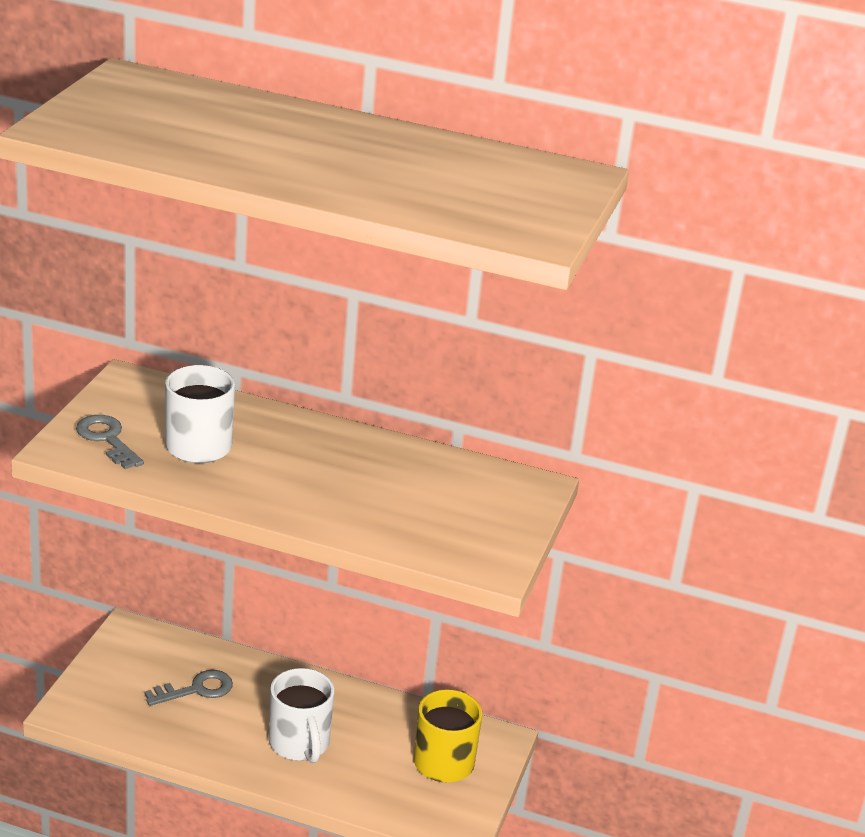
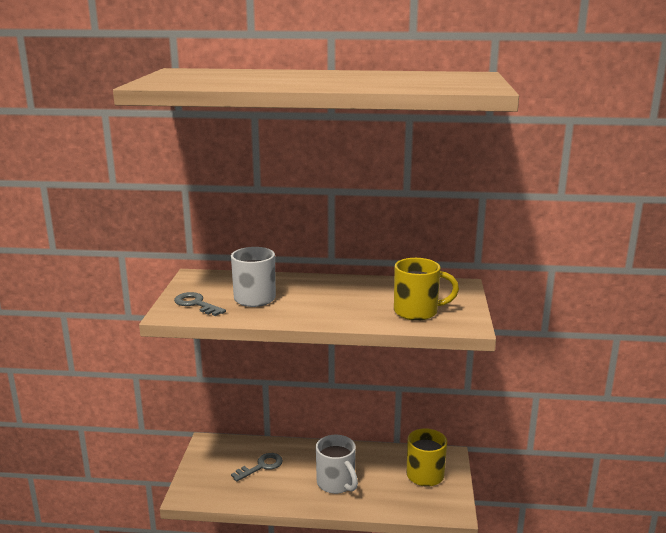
camera: 10 degrees left, 10 degrees down
(432, 525) = (417, 312): none -> yellow mug

